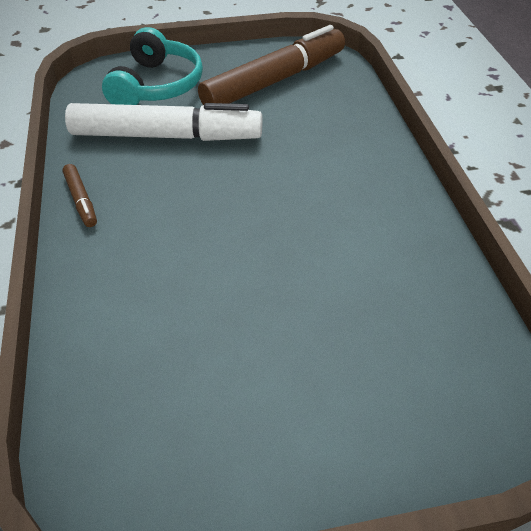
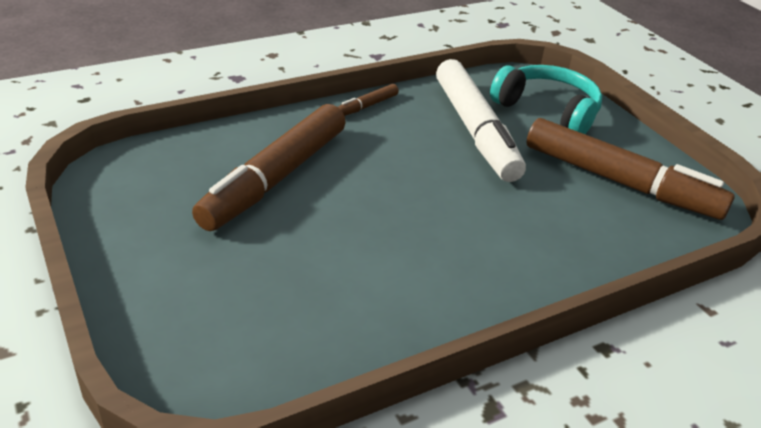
camera: 70 degrees right, 10 degrees down
(156, 85) = (547, 111): turquoise headphones -> turquoise headphones turned 135 degrees counterclockwise
(187, 303) = (275, 178): none -> brown marker

